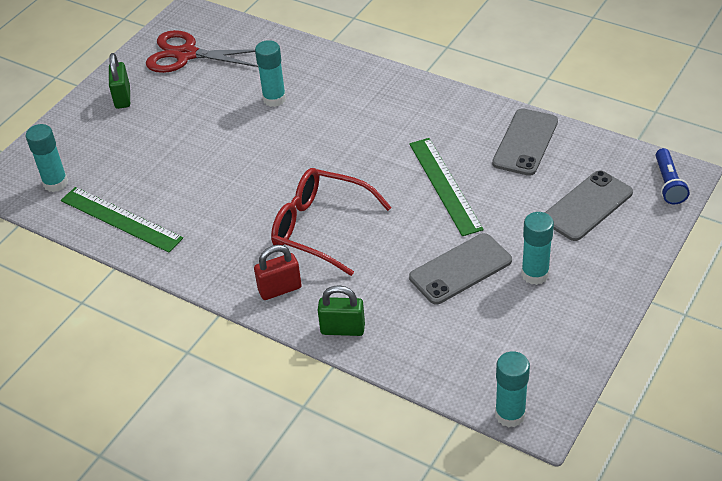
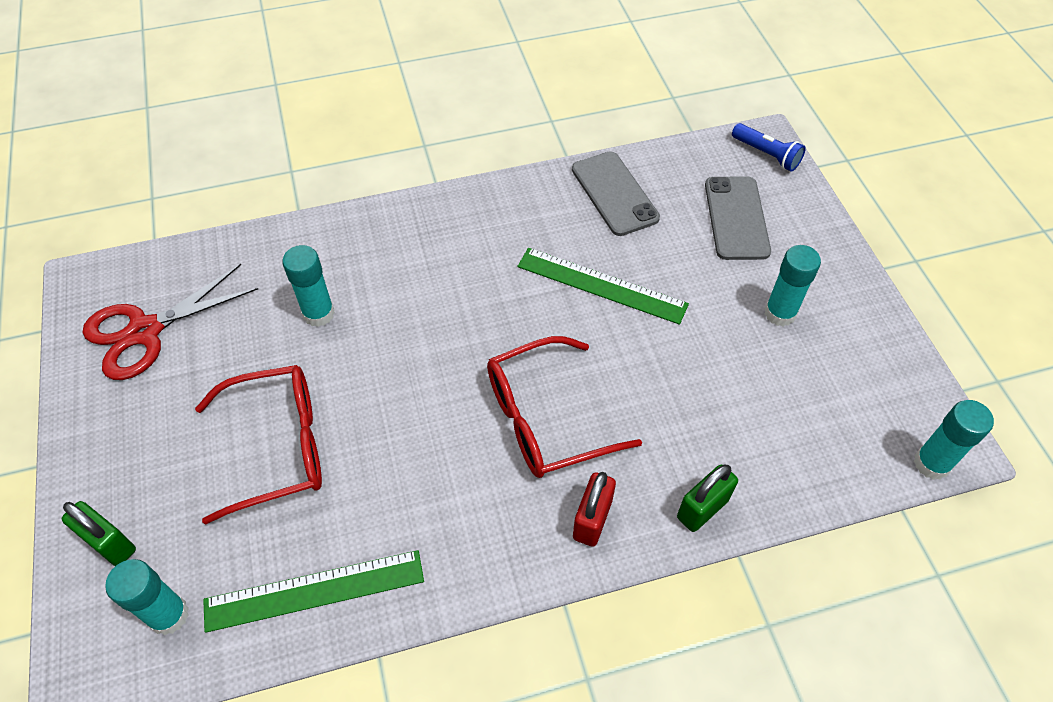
camera: 50 degrees left, 10 degrees up
(122, 98) = (125, 439): green padlock -> green padlock (110, 544)
(180, 148) = (279, 447): none -> red glasses
(460, 269) = (719, 358): grey phone -> none

